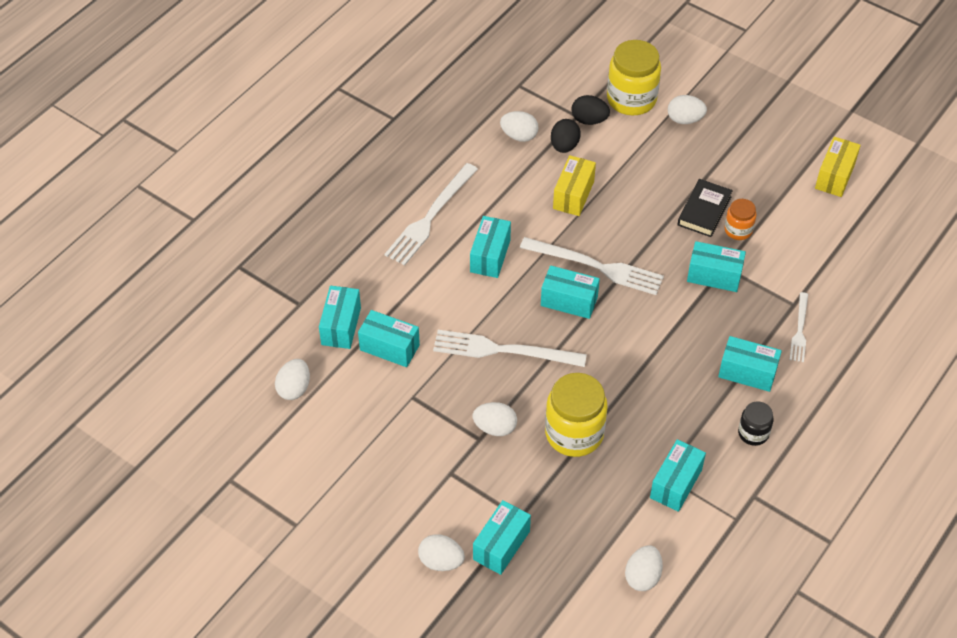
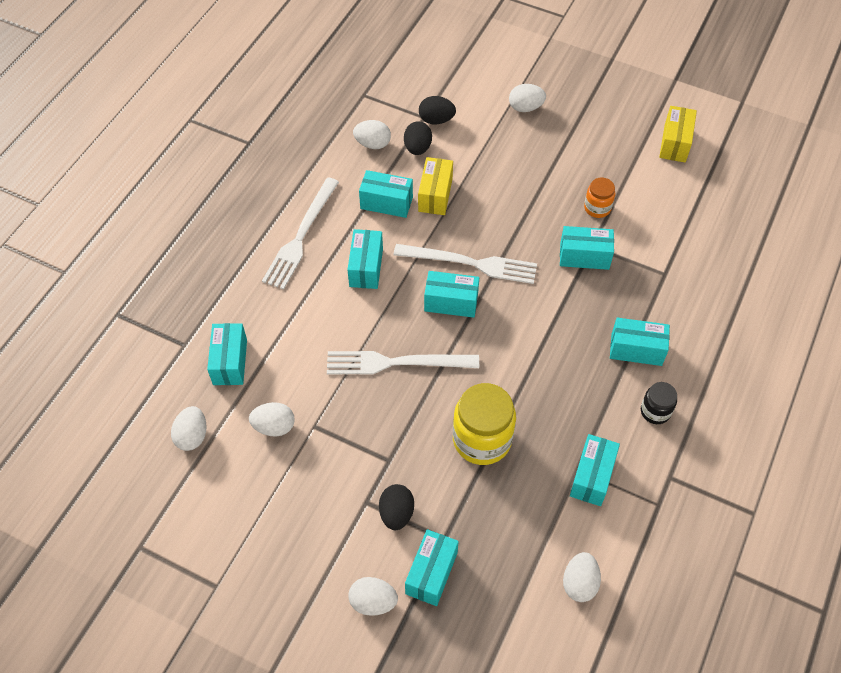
camera: 10 degrees left, 5 degrees up
(389, 347) = (282, 377): turquoise box -> turquoise box (386, 203)
(478, 487) = (396, 513): none -> black egg
(495, 428) = (402, 446): white egg -> white egg (274, 426)
(631, 99) = (472, 94): yellow jar -> none
(704, 211) = (561, 193): black book -> none
(799, 330) = (676, 299): white fork -> none

